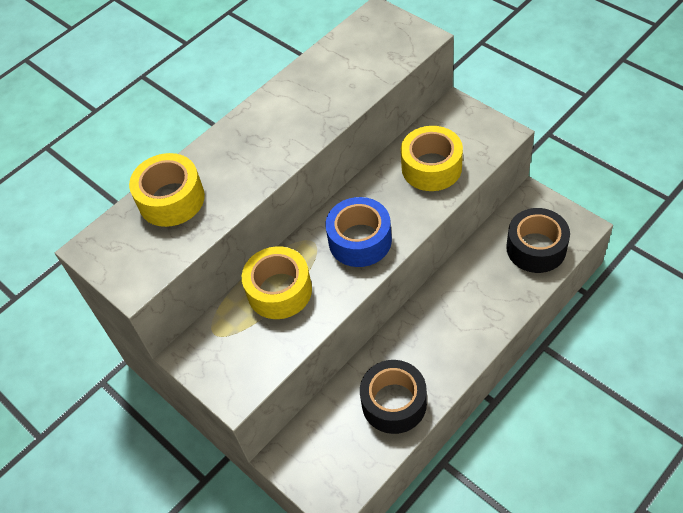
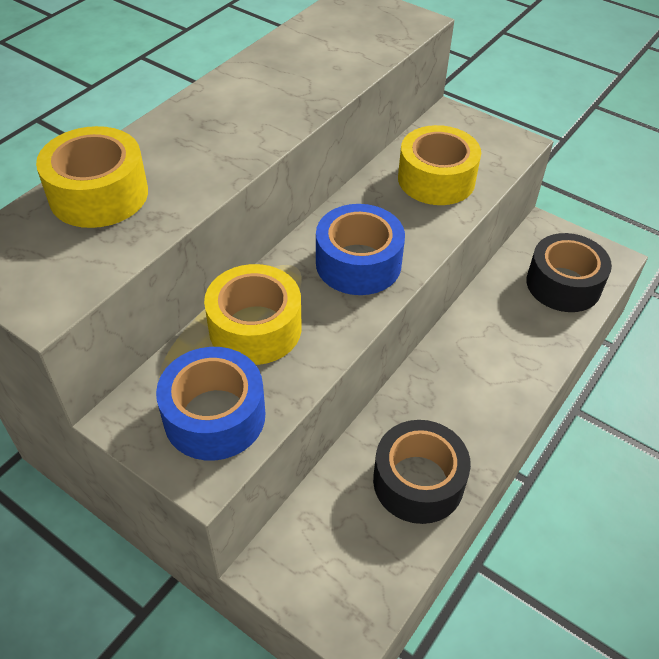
camera: 15 degrees left, 5 degrees down
(245, 356) = (214, 416): none -> blue tape

